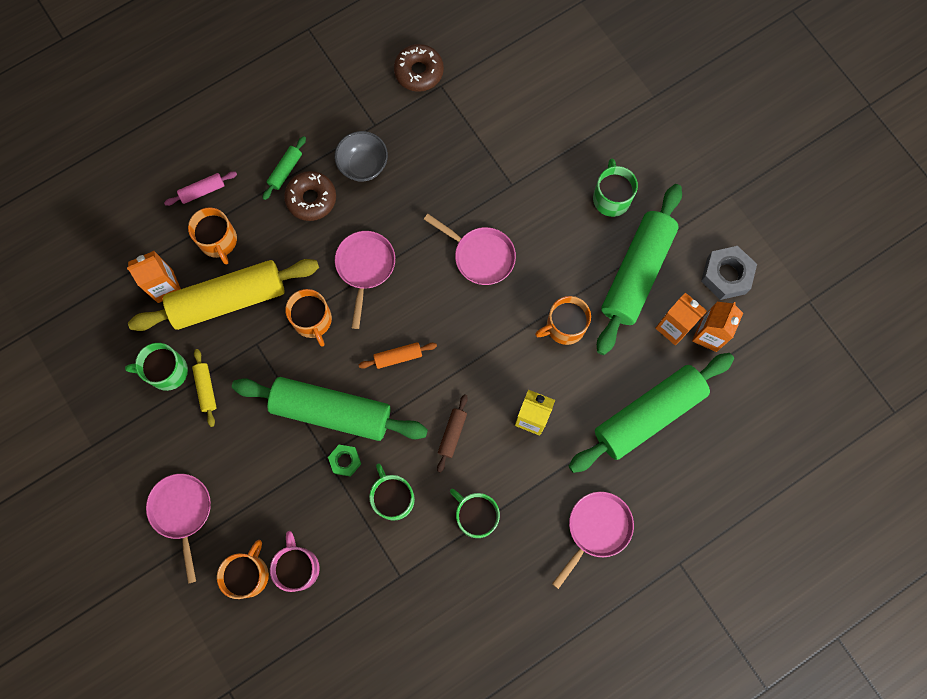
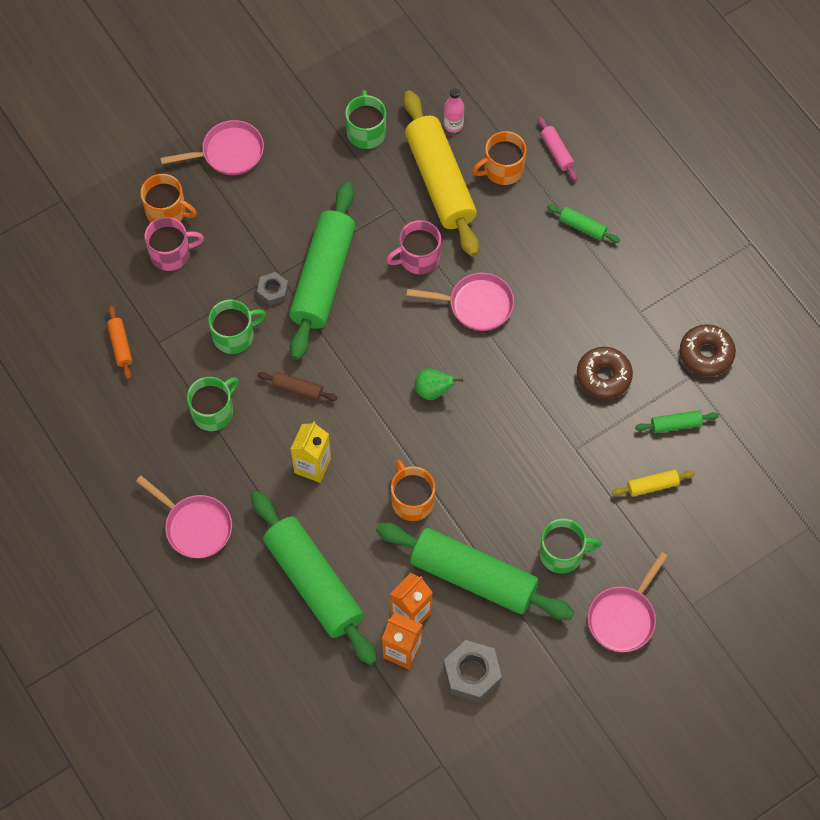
camera: 90 degrees right, 10 degrees down
(165, 286) = (453, 125): orange carton -> pink bottle
(206, 389) = (348, 166): yellow rolling pin -> yellow rolling pin (652, 486)
(311, 199) = (551, 252): brown donut -> brown donut (603, 376)
(312, 320) = (418, 258): orange mug -> pink mug
(345, 461) = (273, 291): green nut -> grey nut
(363, 165) = (591, 301): grey bowl -> none
(398, 357) = (379, 337): orange rolling pin -> orange rolling pin (120, 345)
(454, 307) = (433, 390): none -> green pear
(480, 256) = (490, 417): pink pan -> pink pan (623, 617)
(487, 100) = (676, 424): none -> green rolling pin

